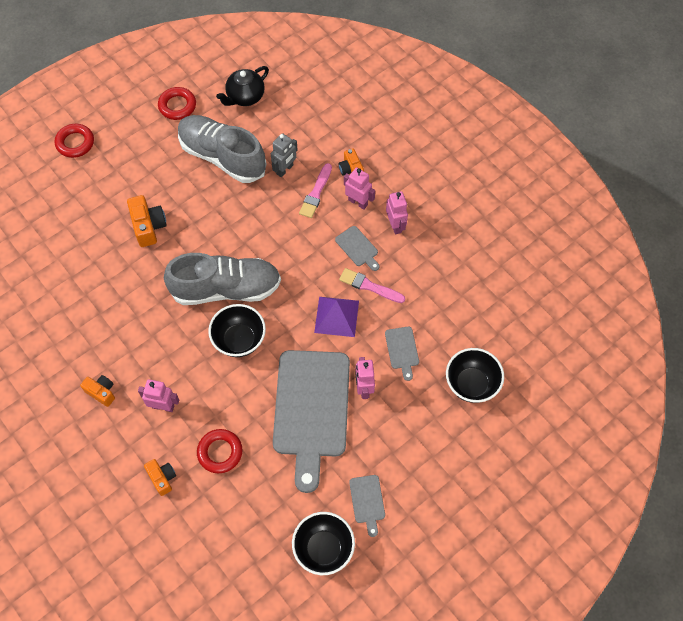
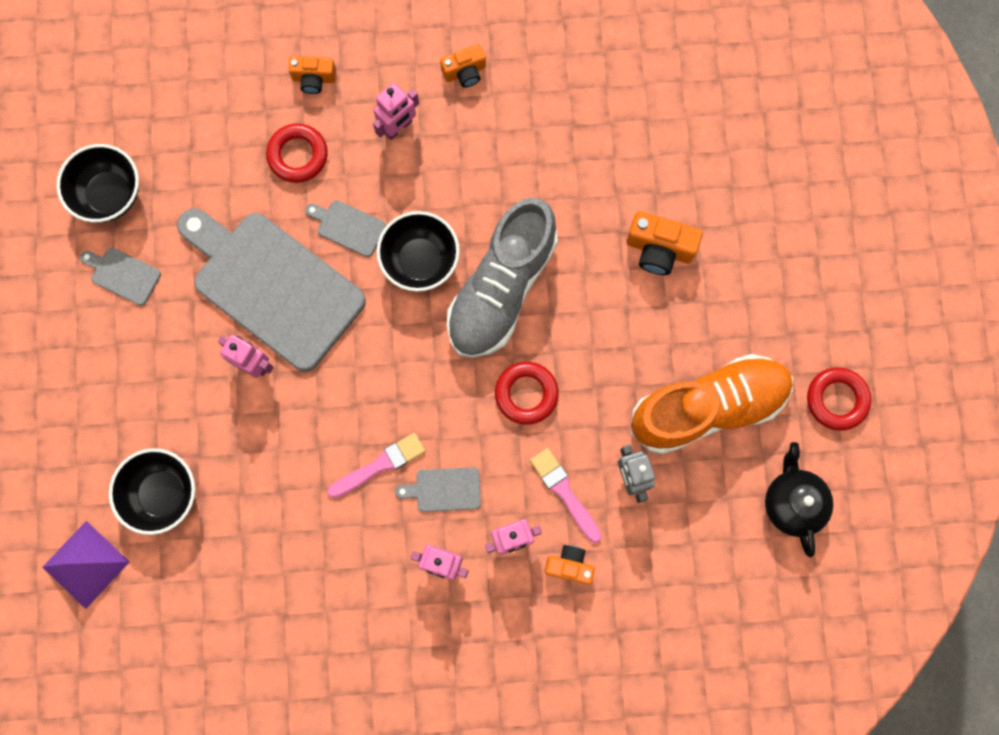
camera: 125 degrees right, 15 degrees up
(75, 143) = (858, 231): red ring -> red ring (526, 394)
(222, 157) = (708, 407): grey shoe -> orange shoe
(336, 316) = (368, 396): purple pyramid -> purple pyramid (86, 564)
(402, 350) = (266, 443): grey cutting board -> grey cutting board (348, 227)

